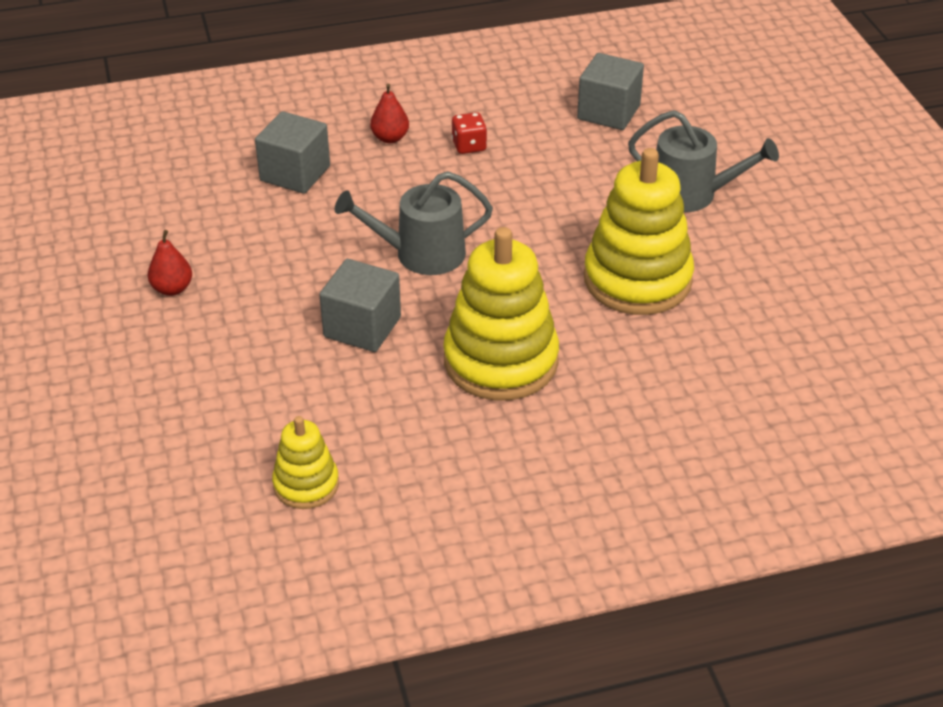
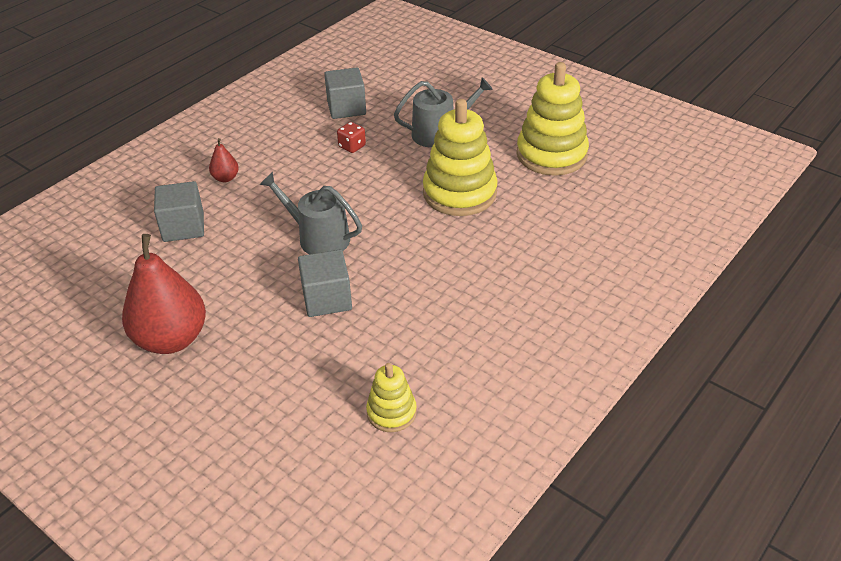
camera: 35 degrees left, 0 degrees up
(172, 289) = (171, 339): red pear -> red pear, size x2.26
(421, 254) = (318, 238): grey watering can -> grey watering can turned 75 degrees clockwise
(469, 146) = (282, 161): red dice -> red dice (352, 146)
(500, 361) = (431, 276): yellow stacking toy -> yellow stacking toy (551, 155)

